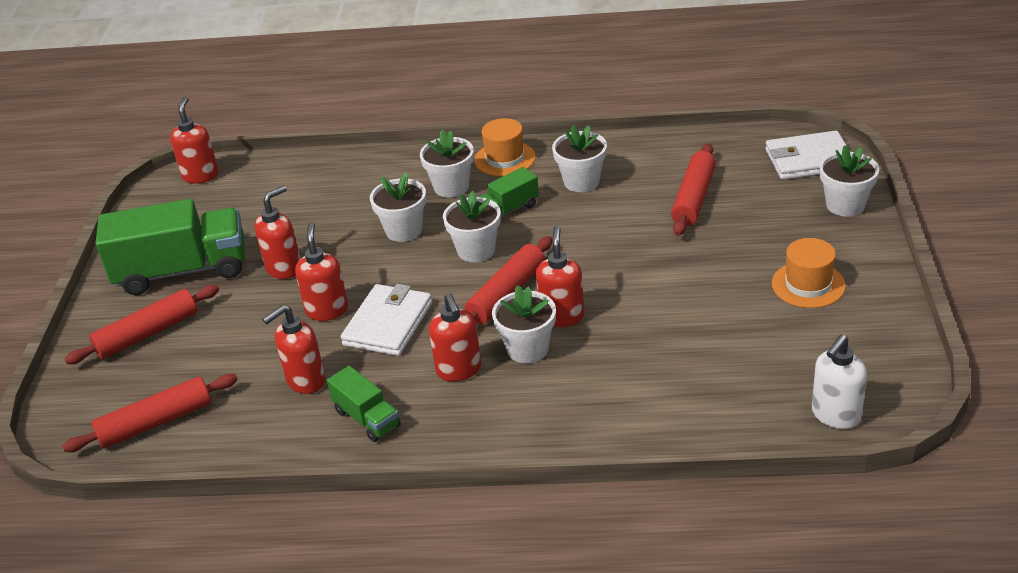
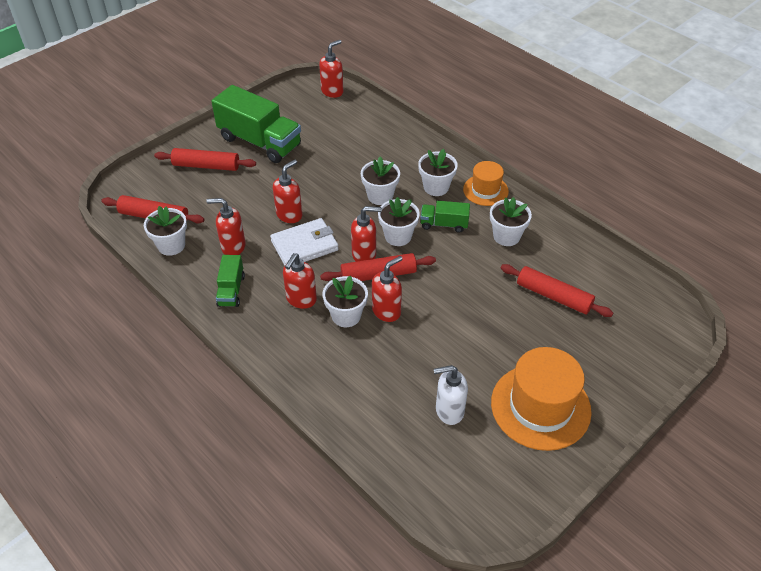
camera: 40 degrees right, 10 degrees up
(284, 268) = (301, 175): red soap dispenser -> red soap dispenser (364, 255)
(693, 198) = (553, 296): red rolling pin -> red rolling pin turned 60 degrees clockwise
(808, 160) = (659, 326): white wallet -> none
(808, 285) = (540, 406): orange hat -> orange hat, size x1.75
(835, 415) = (440, 498): white soap dispenser -> white soap dispenser (449, 411)
(845, 205) = (638, 375): white flower pot -> white flower pot (171, 245)

